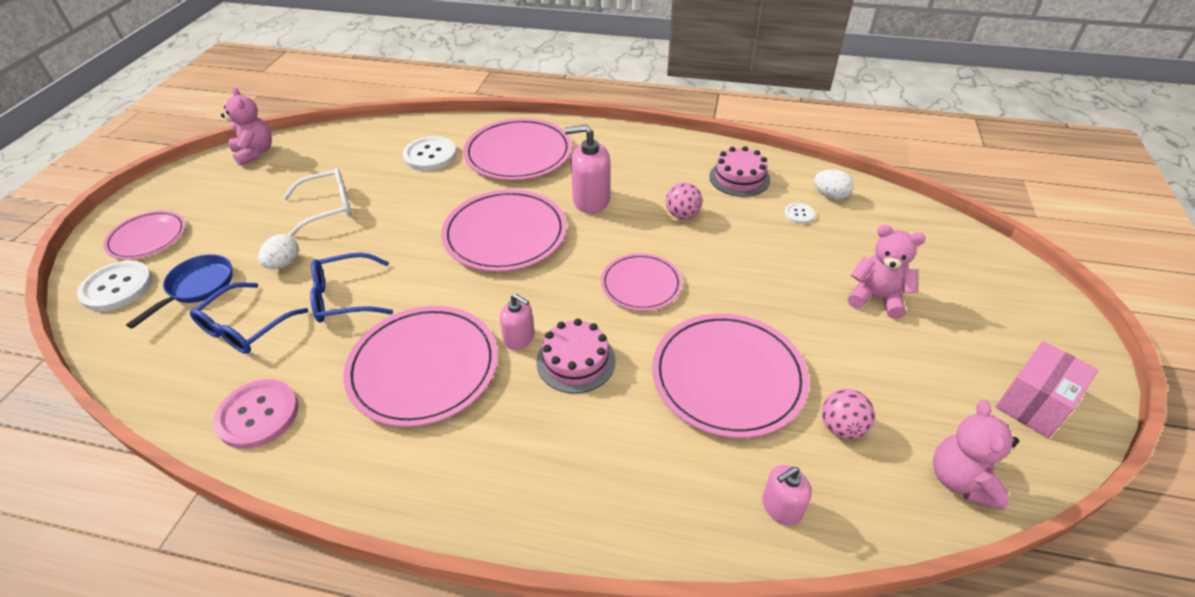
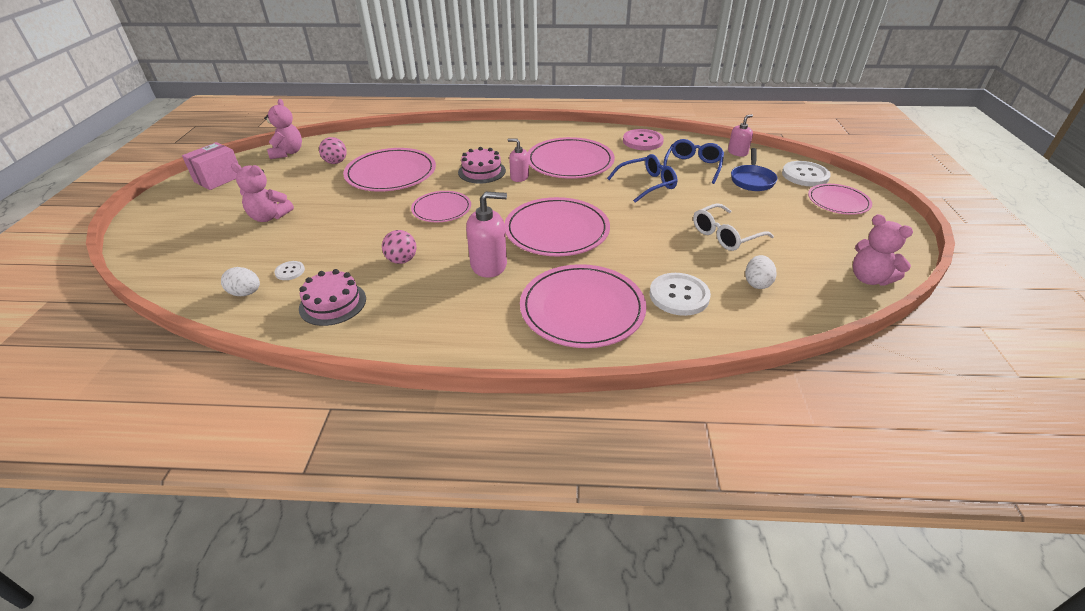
camera: 170 degrees right, 5 degrees down
(284, 263) = (711, 196): white egg -> white egg (757, 283)
(781, 507) = (379, 140): pink soap dispenser -> pink soap dispenser (737, 152)

